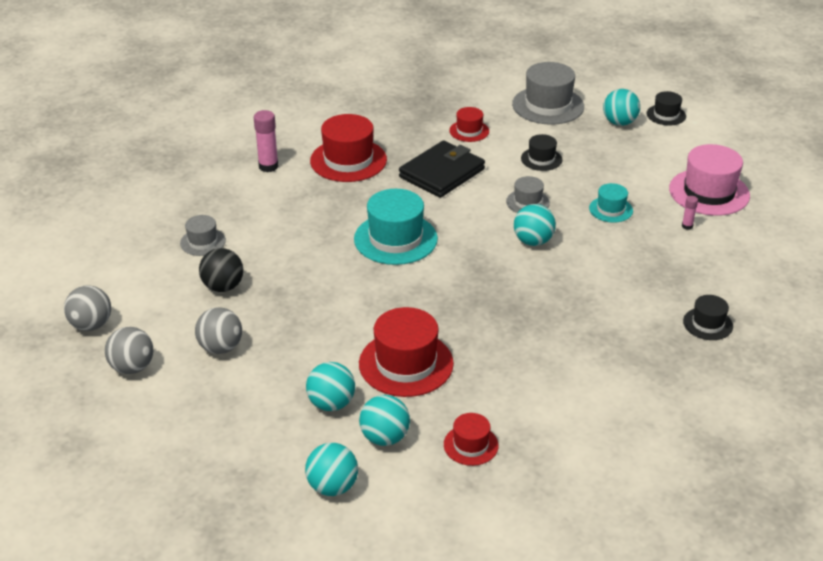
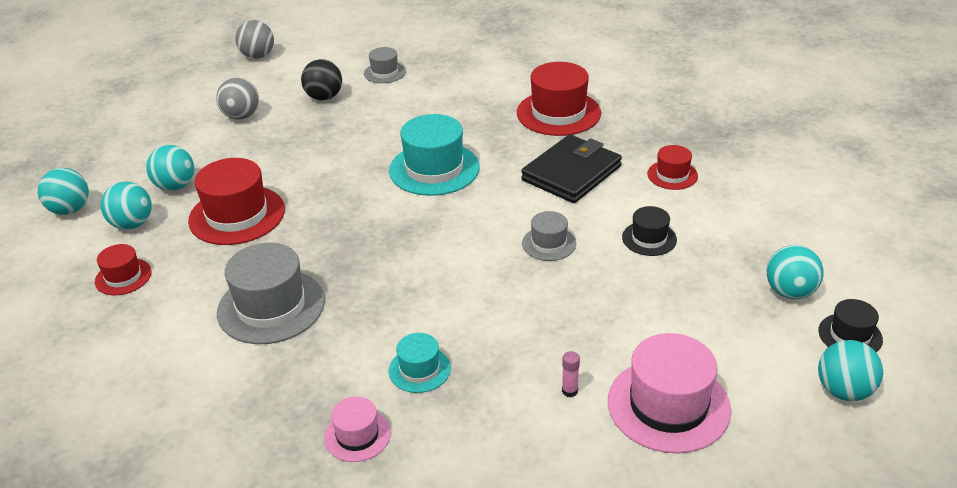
camera: 75 degrees right, 0 degrees up
(132, 367) = (209, 85): grey ball -> none
(268, 166) = (519, 74): pink glue stick -> none
(442, 173) = (571, 173): black wallet -> black wallet turned 75 degrees counterclockwise
(533, 241) = (472, 260): turquoise ball -> turquoise ball (844, 391)
(548, 105) = (781, 223): grey hat -> grey hat (271, 306)
(611, 209) = (570, 313): turquoise hat -> turquoise hat (419, 369)
(707, 324) = (357, 435): black hat -> pink hat

